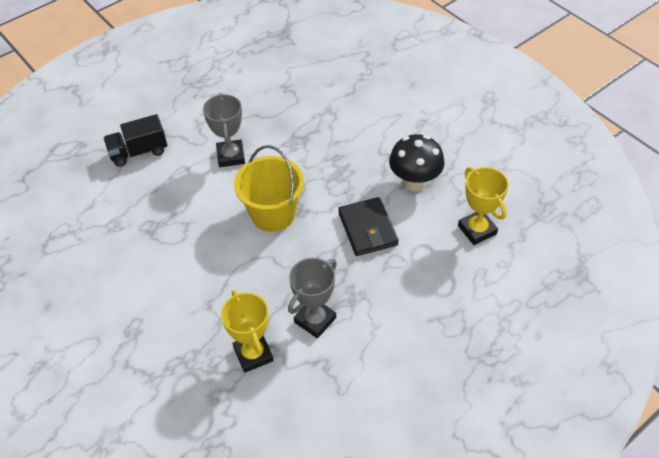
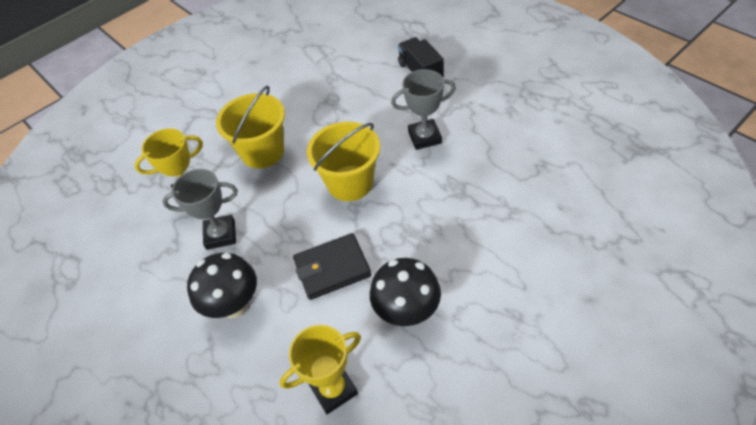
camera: 90 degrees right, 0 degrees up
(209, 288) = (262, 152): none -> yellow bucket
(315, 320) = (220, 235): grey trophy -> grey trophy turned 45 degrees counterclockwise
(397, 302) = (234, 305): none -> black mushroom

